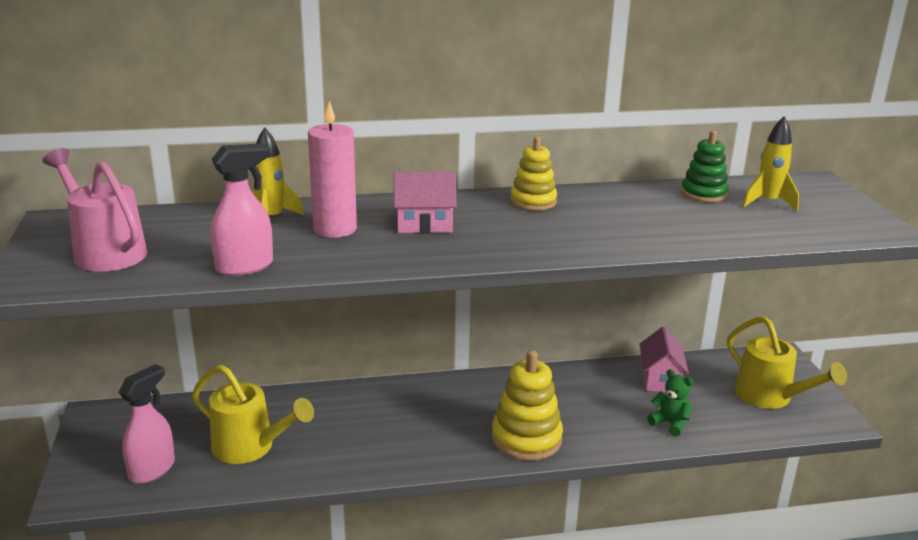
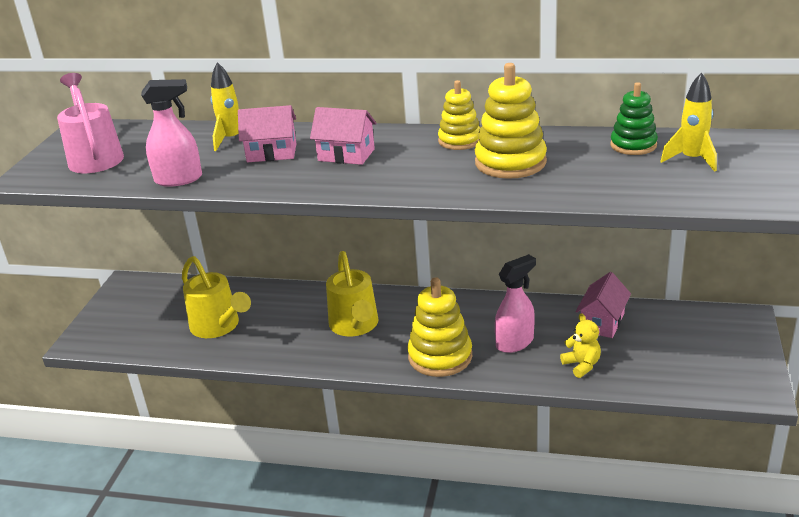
camera: 25 degrees right, 5 degrees up
(152, 469) = (142, 332): pink spray bottle -> pink spray bottle (515, 342)
(335, 229) = (272, 153): pink candle -> pink house
(605, 218) = (510, 162): none -> yellow stacking toy
(670, 423) = (582, 365): green teddy bear -> yellow teddy bear
(770, 397) = (703, 357): yellow watering can -> yellow watering can (355, 326)

